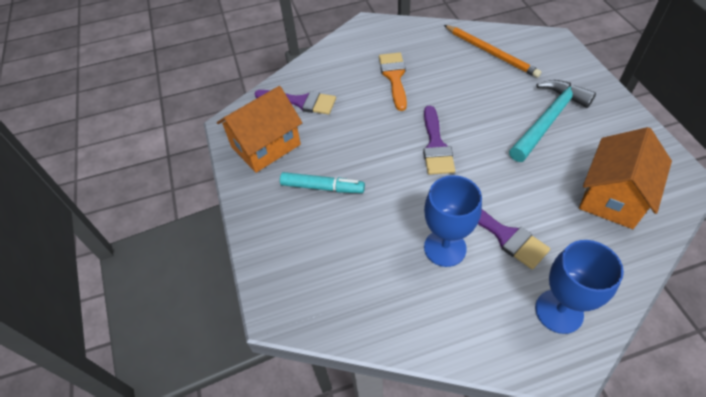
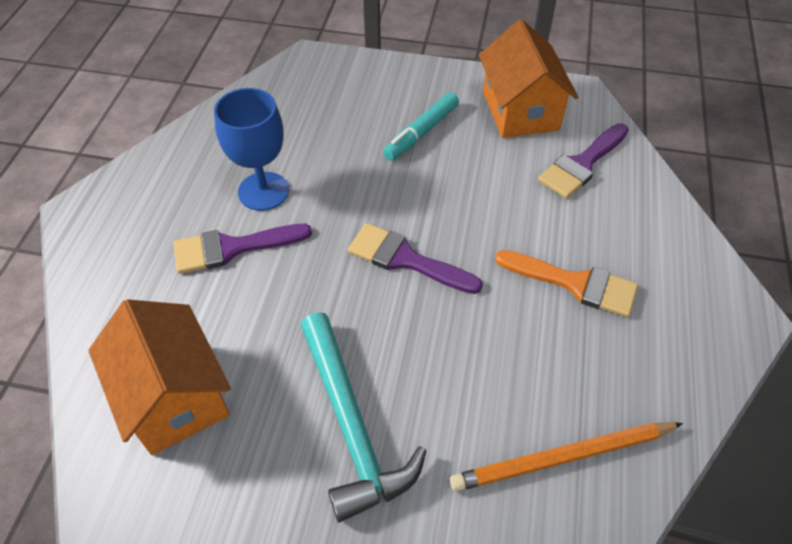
camera: 115 degrees right, 0 degrees up
(559, 311) = (120, 238): blue goblet -> none

